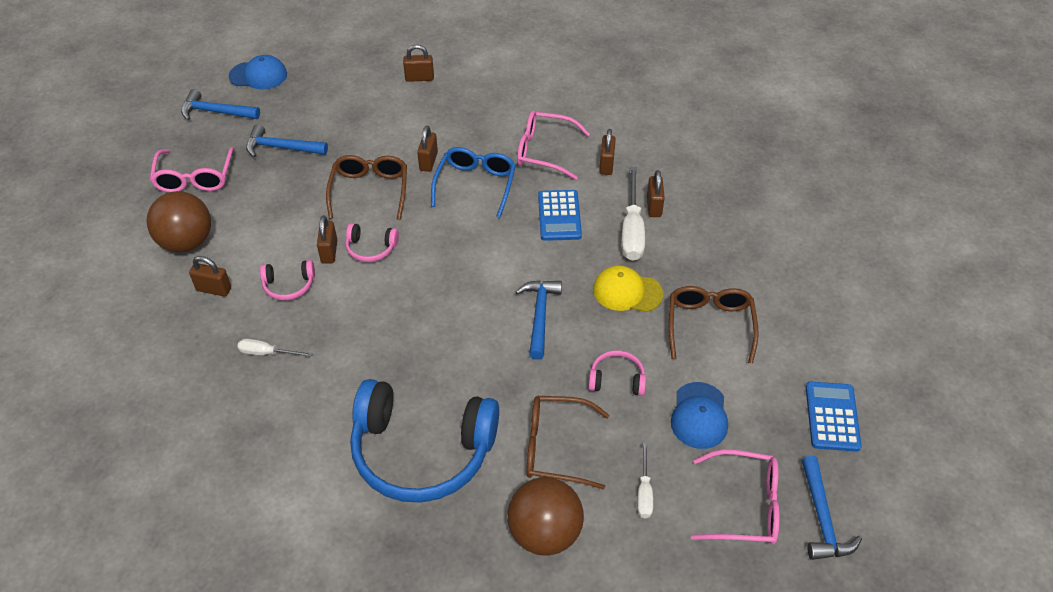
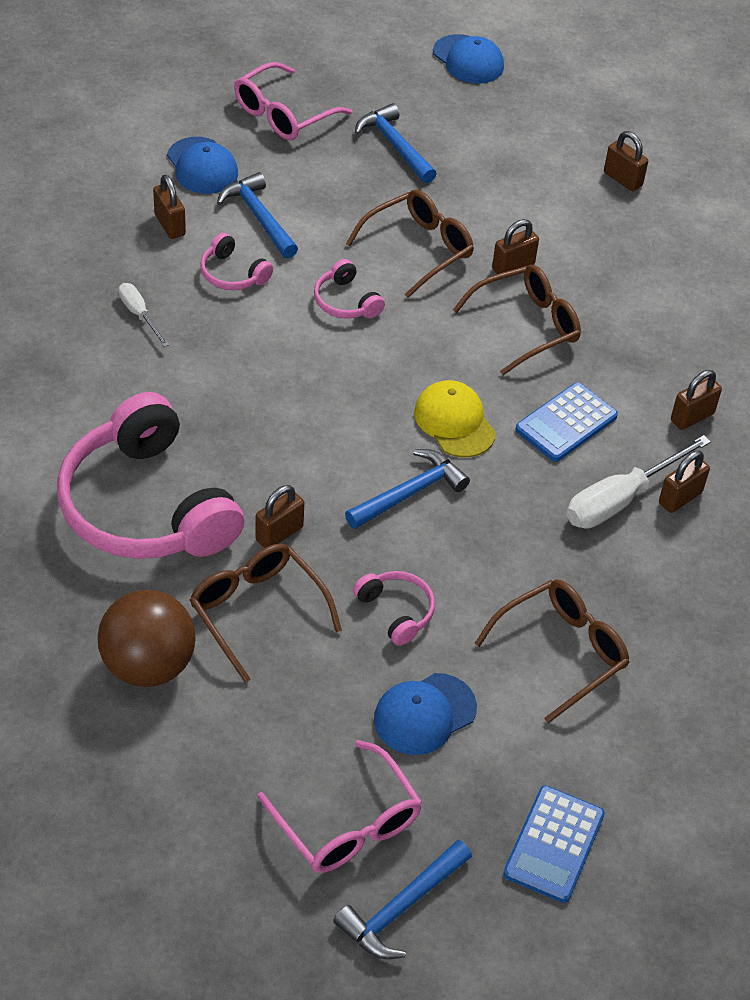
camera: 45 degrees right, 0 degrees up
(187, 242) = (202, 166): brown ball -> blue cap
(216, 112) = (382, 66): blue hammer -> blue hammer (258, 217)
(329, 252) = (306, 274): brown padlock -> brown padlock (279, 533)
(422, 451) = (147, 506): blue headphones -> pink headphones
(476, 185) = (527, 326): blue glasses -> brown glasses
(544, 151) = (645, 350): pink glasses -> none
(627, 292) = (526, 548): yellow cap -> yellow cap (454, 422)
(644, 491) = (277, 721): white screwdriver -> none
(832, 417) = (554, 844): blue calculator -> blue calculator turned 150 degrees clockwise

